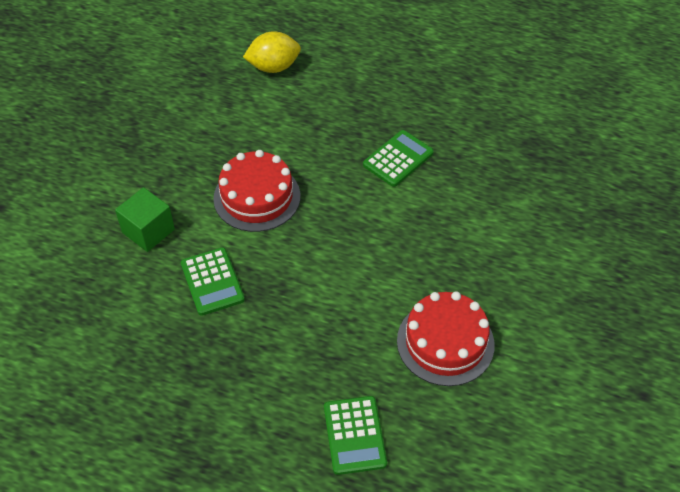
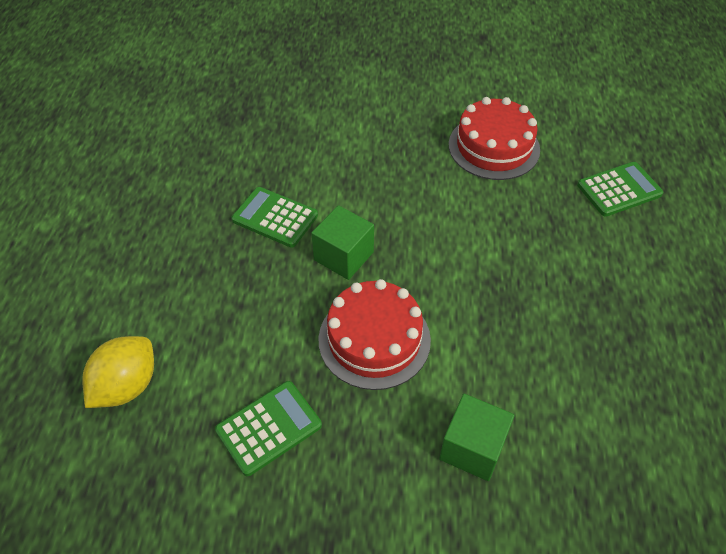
camera: 105 degrees left, 0 degrees up
(212, 282) = (515, 349): green calculator -> green calculator (269, 428)
(273, 67) = (127, 386): yellow lemon -> yellow lemon turned 60 degrees clockwise
(342, 195) = (343, 256): none -> green cube

